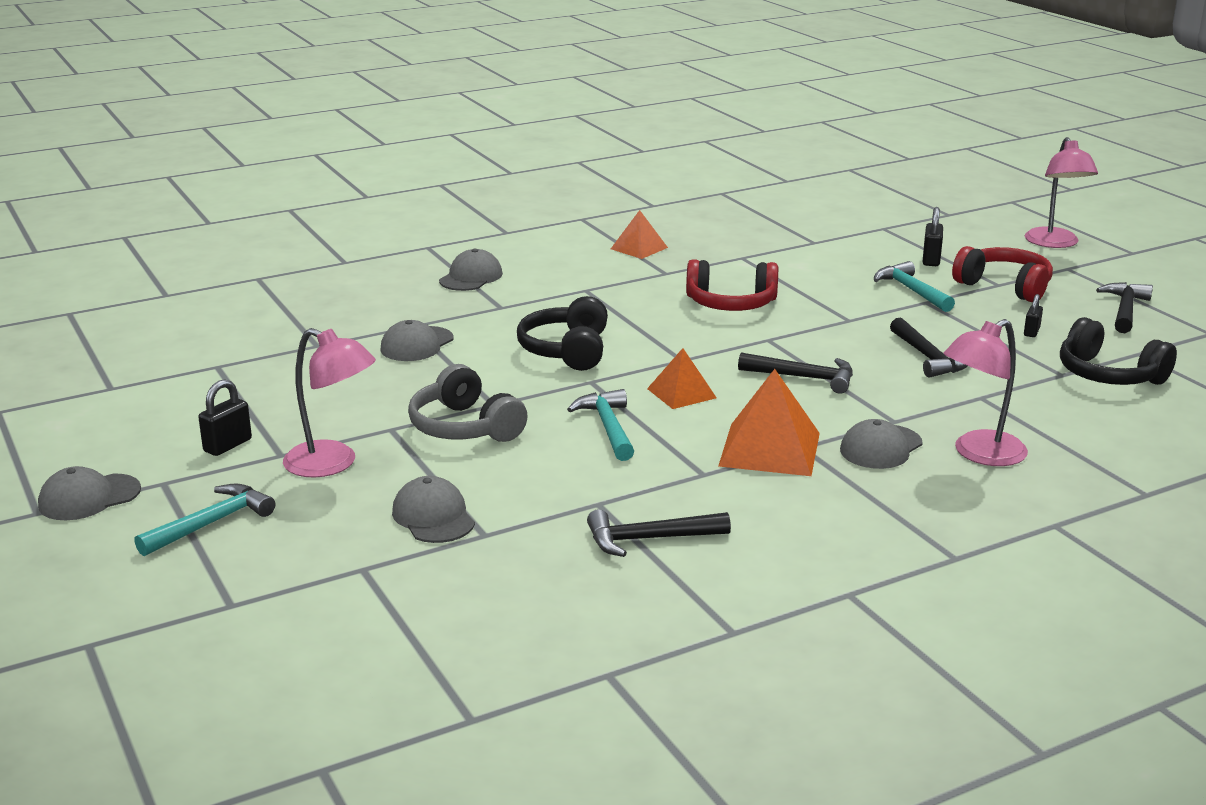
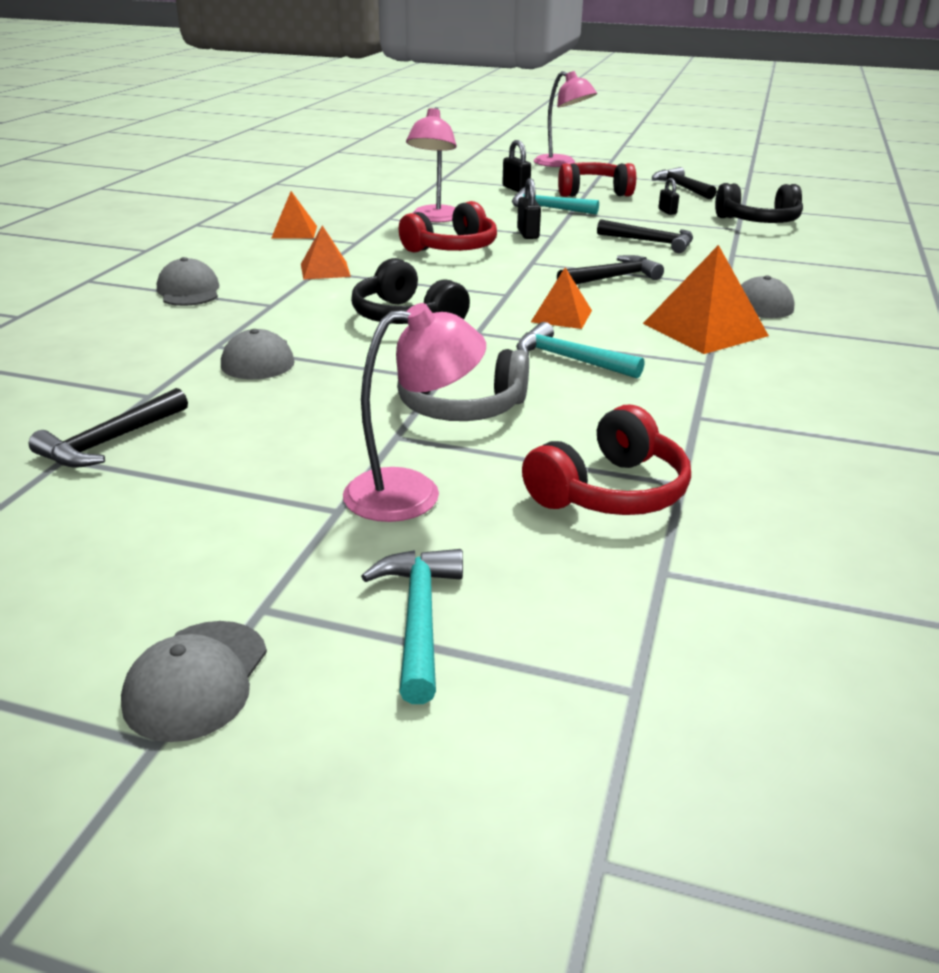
camera: 45 degrees left, 5 degrees up
(227, 445) = (256, 530): black padlock -> black padlock (528, 234)
(433, 517) = (609, 491): grey cap -> red headphones
(592, 291) = (325, 270): none -> orange pyramid
(648, 539) = (790, 424): black hammer -> black hammer (109, 442)
(979, 454) = (813, 285): pink lamp -> pink lamp (435, 218)

